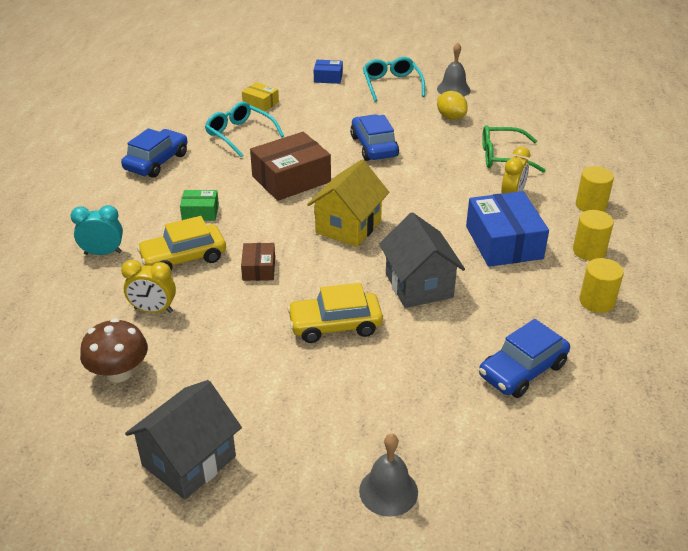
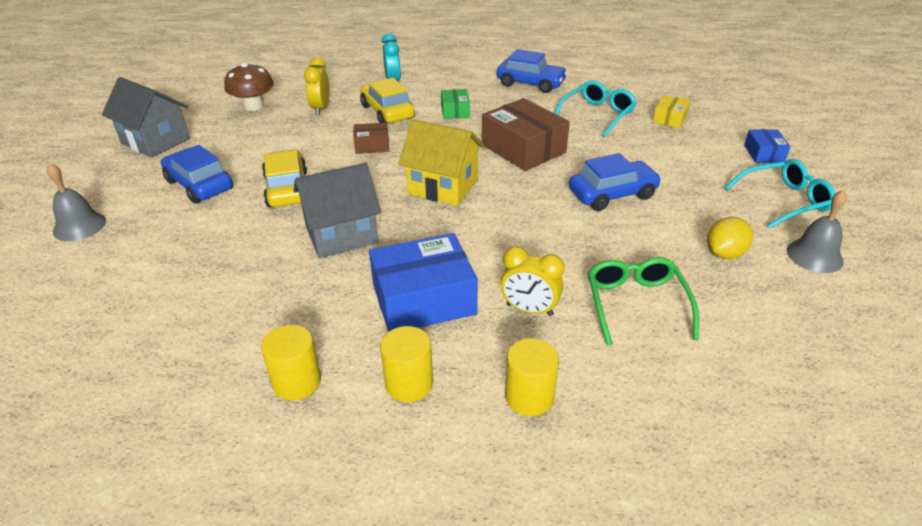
camera: 85 degrees right, 0 degrees up
(522, 370) = (191, 307): blue car -> blue car (199, 185)

